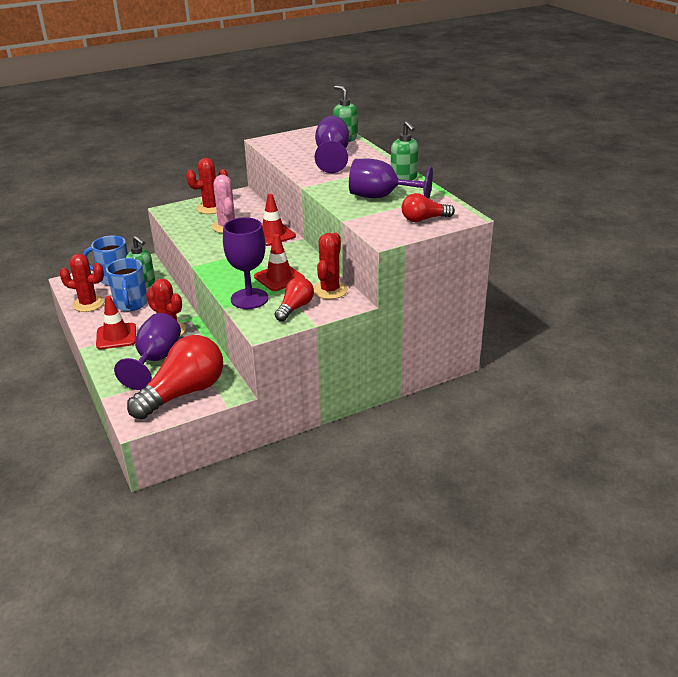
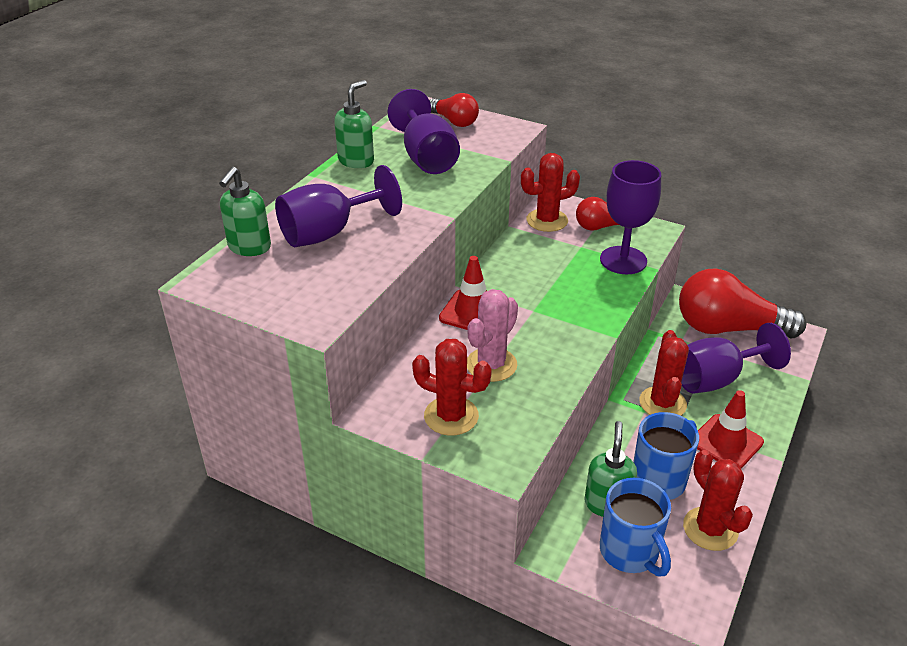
camera: 125 degrees left, 5 degrees up
(279, 278) = (562, 260): red traffic cone -> none

